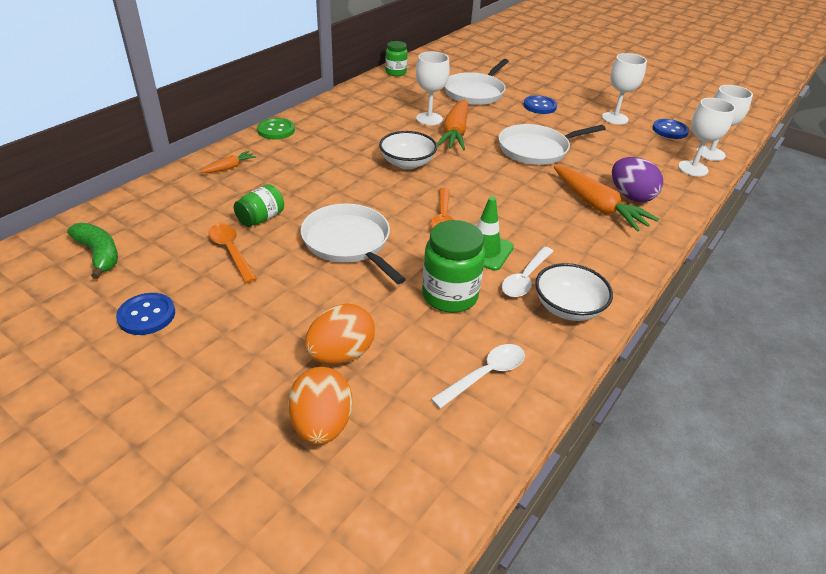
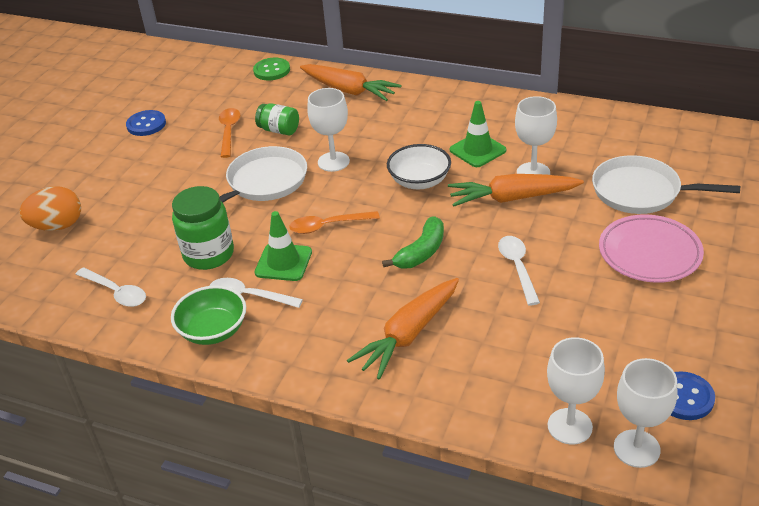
camera: 80 degrees right, 0 degrees up
(99, 254) = (205, 82): green banana -> green banana (421, 252)
(229, 167) = (349, 90): orange carrot -> orange carrot, size x2.05
(231, 251) = (229, 132): orange spoon -> orange spoon turned 45 degrees counterclockwise
(276, 130) = (432, 90): green button -> green button (272, 70)
(341, 354) = (125, 216): orange egg -> none
(383, 131) = (477, 150): none -> green traffic cone
(396, 72) = (639, 121): green jar -> none
(536, 149) = (517, 267): white pan -> white spoon
(539, 106) = (649, 253): blue button -> pink plate
(568, 308) = (213, 330): white bowl -> green bowl
(615, 118) = (675, 332): white goblet -> white goblet (333, 162)
(631, 196) = (450, 363): purple egg -> none

